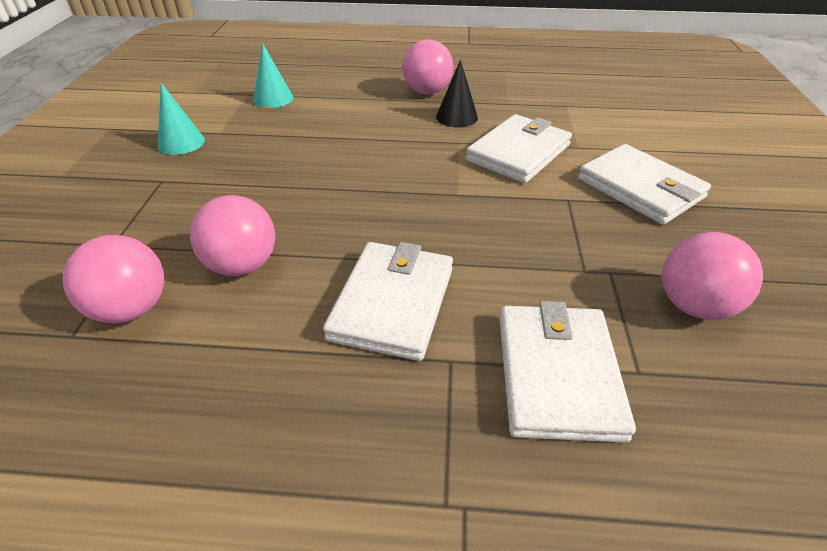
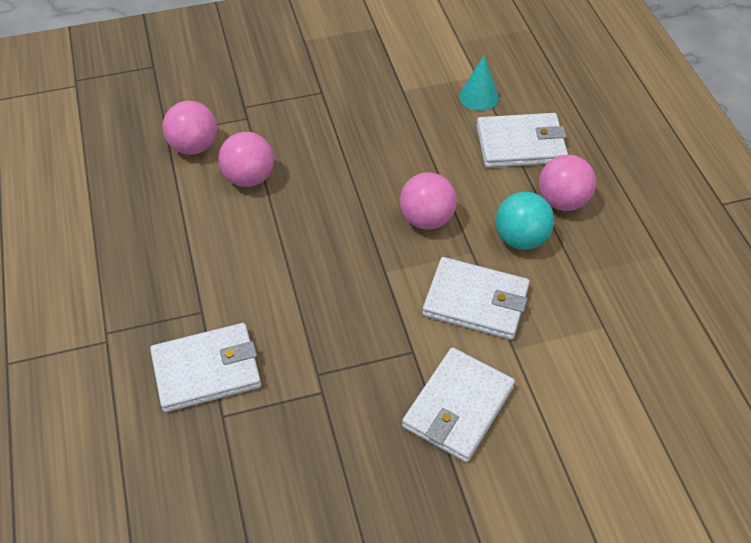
camera: 70 degrees right, 10 degrees up
(181, 143) = (376, 76): turquoise cone -> none
(392, 303) = (241, 267): white wallet -> white wallet (520, 144)
(456, 117) = (521, 238): black cone -> turquoise ball
(694, 306) = (301, 450): pink ball -> pink ball (426, 219)

